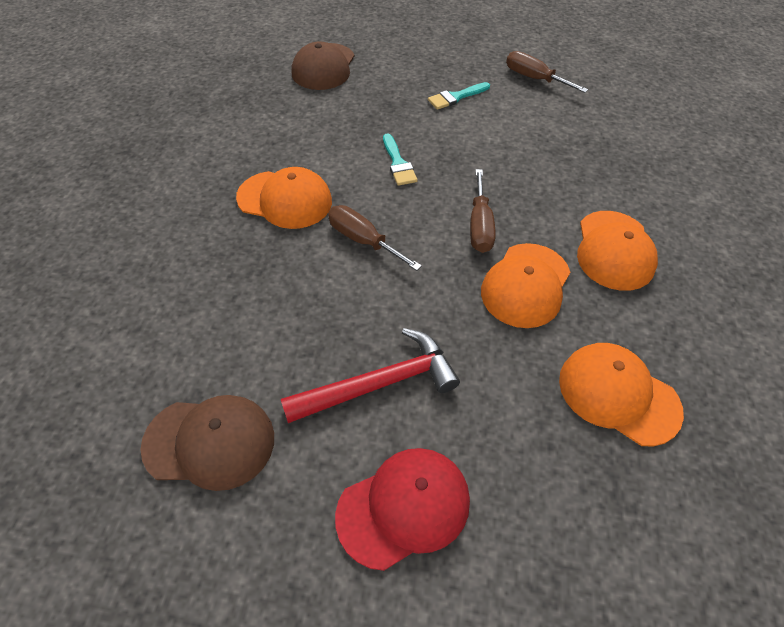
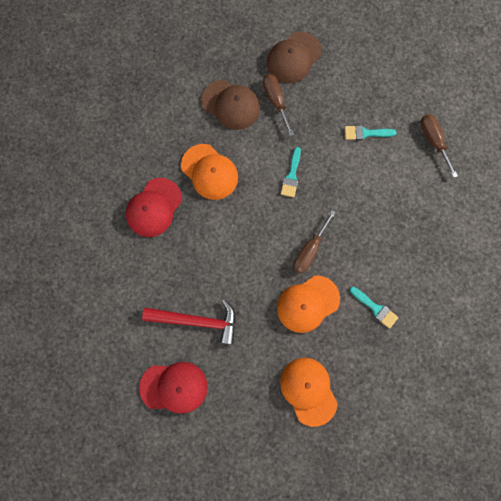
camera: 30 degrees right, 25 degrees up
(210, 442) = (106, 309): brown cap -> brown cap (231, 104)
(224, 269) = (154, 207): none -> red cap
(363, 240) = (237, 226): brown screwdriver -> brown screwdriver (276, 101)
(614, 250) = (375, 308): orange cap -> turquoise brush

